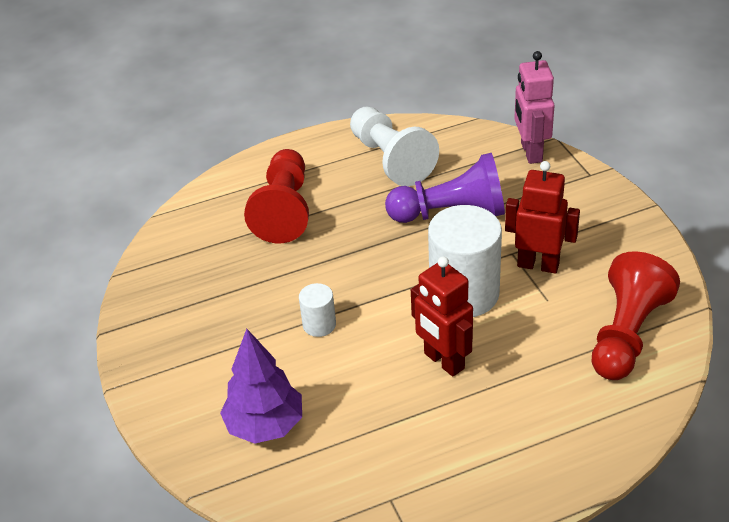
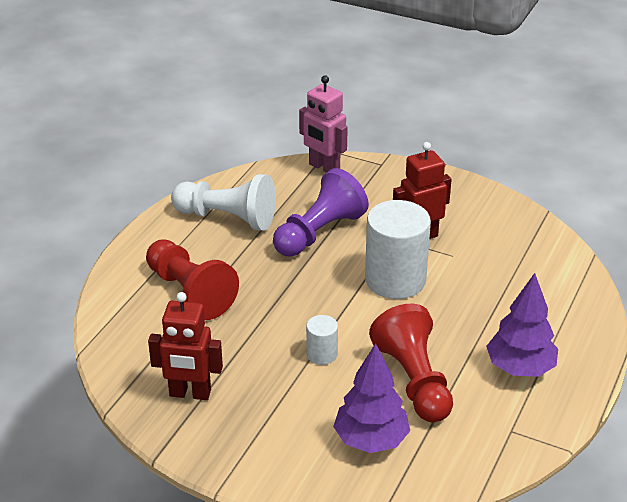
camera: 45 degrees left, 5 degrees down
(443, 361) = (436, 329): red robot -> red robot (190, 393)
(473, 447) = (520, 368): none -> purple tree
(626, 334) = (524, 250): red pawn -> red pawn (414, 381)

